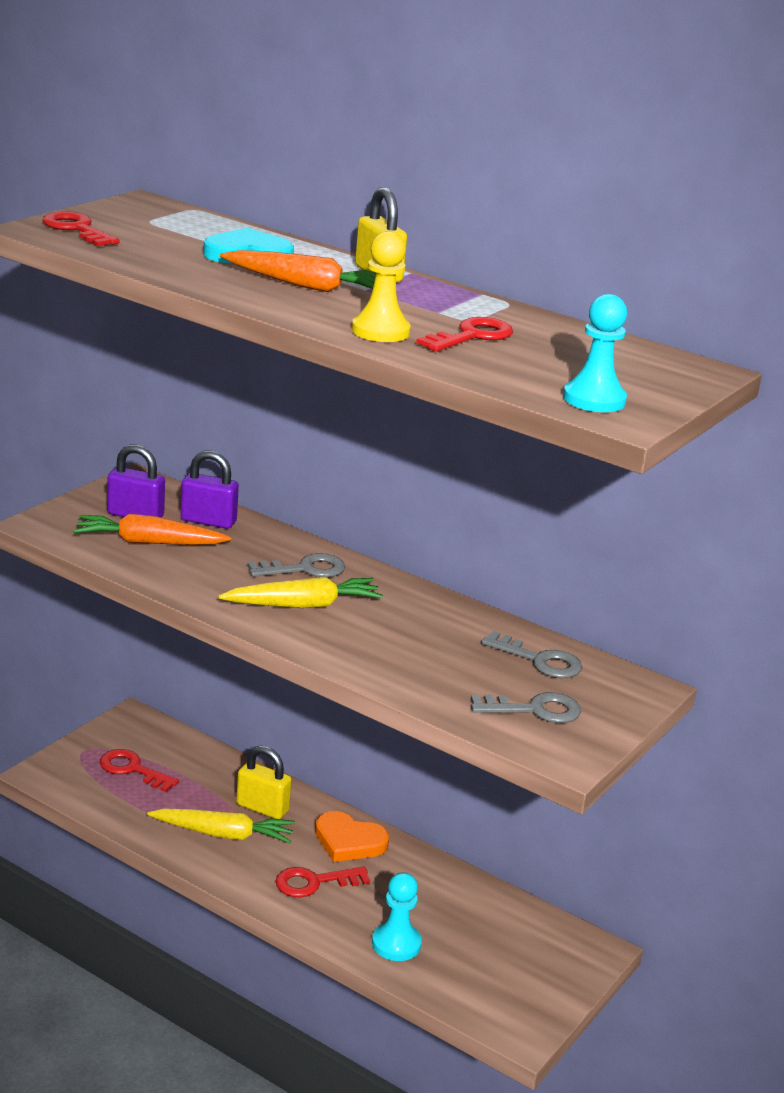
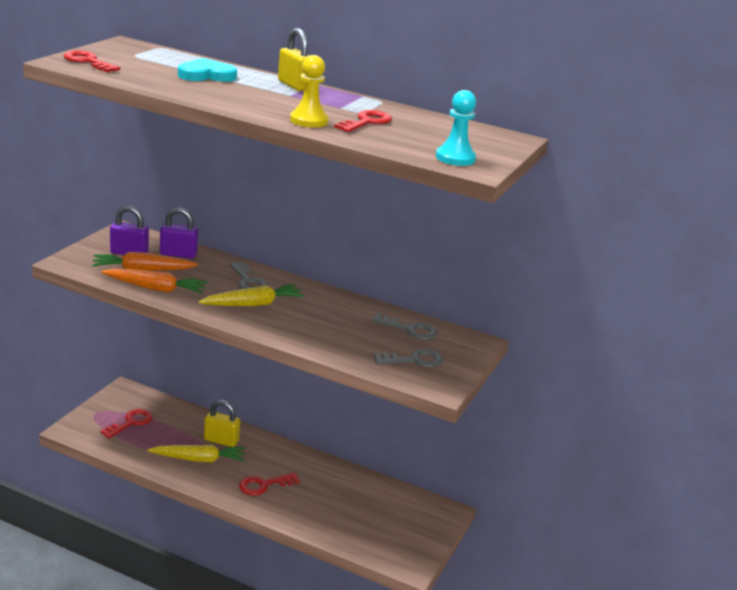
camera: 10 degrees left, 0 degrees up
(132, 769) = (131, 423): red key -> red key turned 105 degrees clockwise
(305, 569) = (248, 281): grey key -> grey key turned 90 degrees clockwise
(307, 286) = (252, 94): orange carrot -> orange carrot (156, 288)
(349, 841) = (281, 457): orange heart -> none
(396, 944) = (323, 519): turquoise pawn -> none

